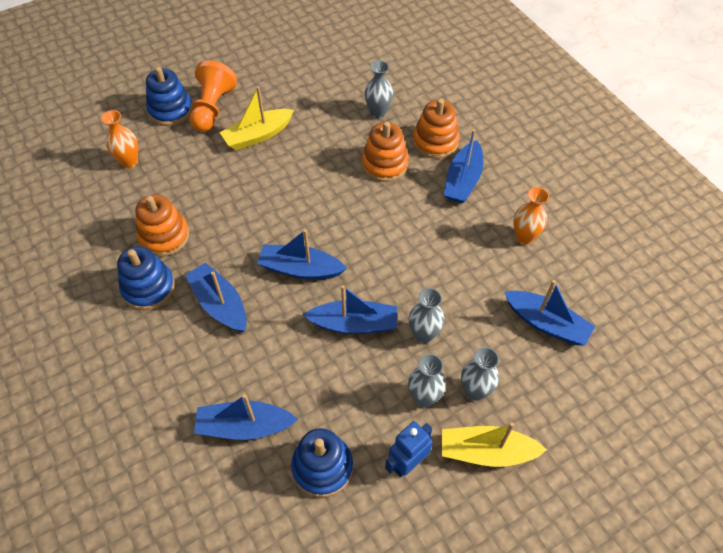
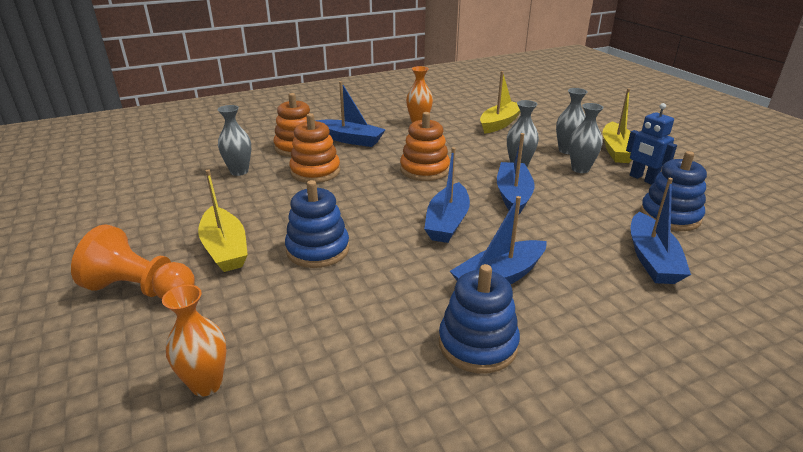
camera: 85 degrees left, 25 degrees down
(164, 236) = (384, 332): orange stacking toy -> orange stacking toy (424, 170)
(170, 110) = (110, 336): blue stacking toy -> blue stacking toy (318, 249)
(546, 323) = (500, 123): blue boat -> yellow boat

